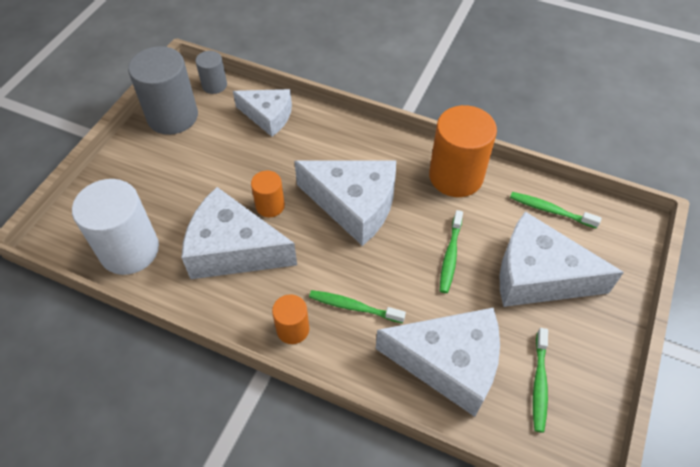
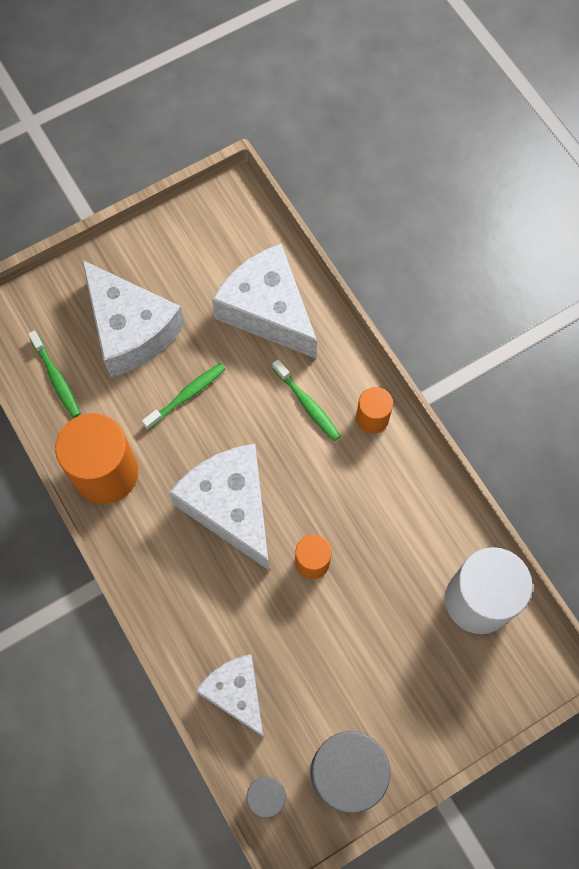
camera: 145 degrees left, 15 degrees up
(233, 250) = (378, 533): white cheese -> none
(539, 384) = (213, 254): green toothbrush -> none

